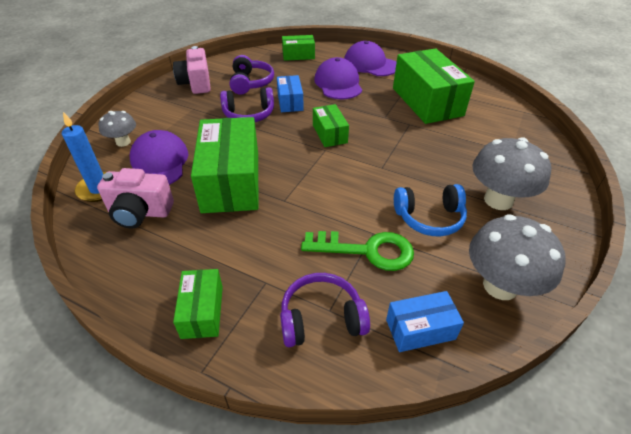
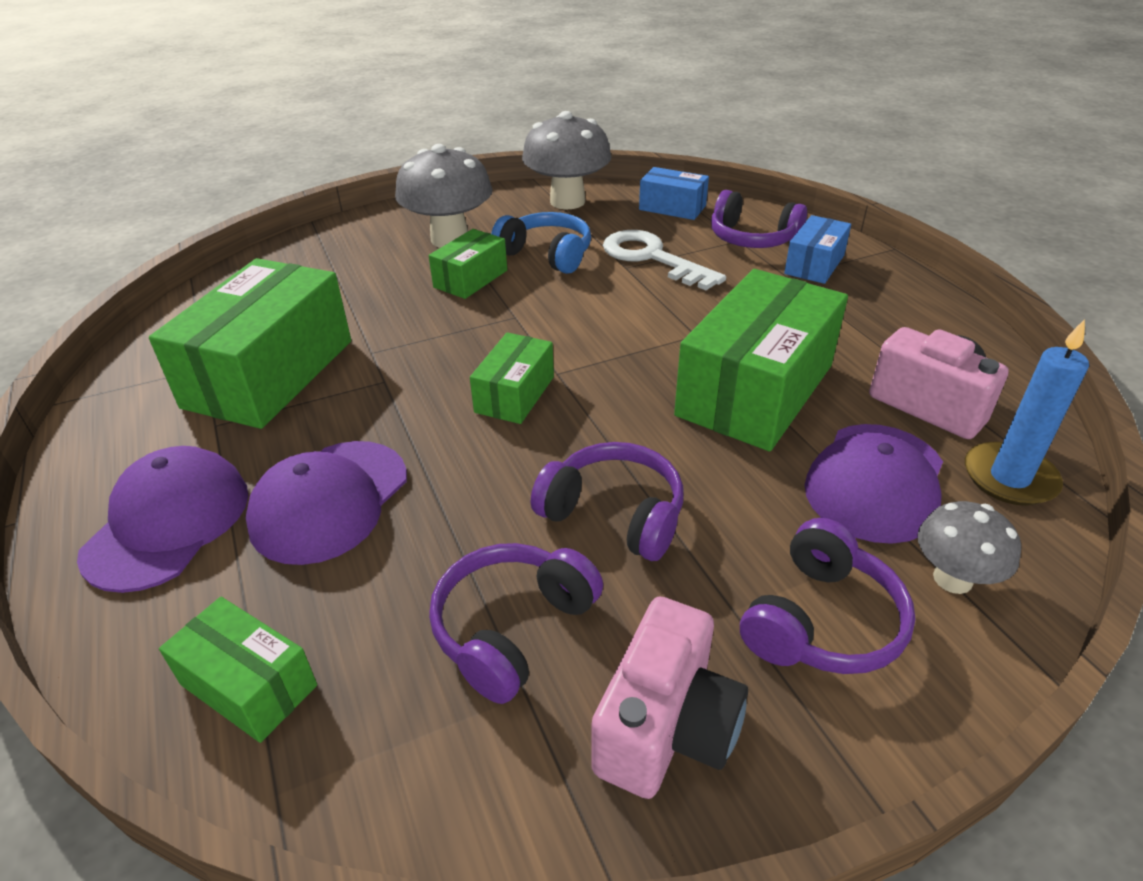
camera: 140 degrees left, 5 degrees down
(164, 115) = (821, 621): none -> purple headphones
(202, 311) = (871, 280): green box -> green box (470, 279)
(290, 102) = (493, 503): blue box -> blue box (814, 264)
(366, 250) = (652, 258): green key -> white key
(370, 64) = (168, 523): purple cap -> purple cap turned 150 degrees counterclockwise

